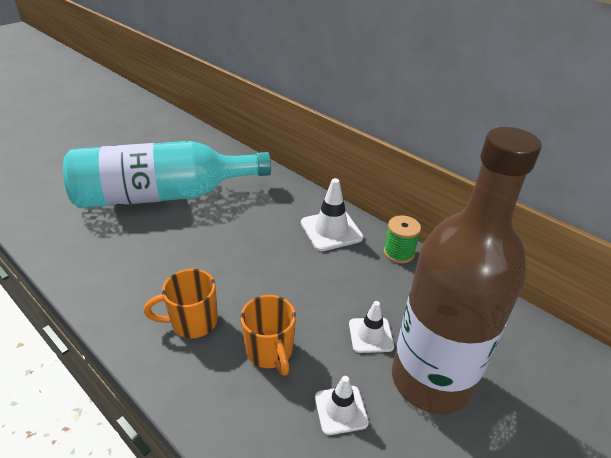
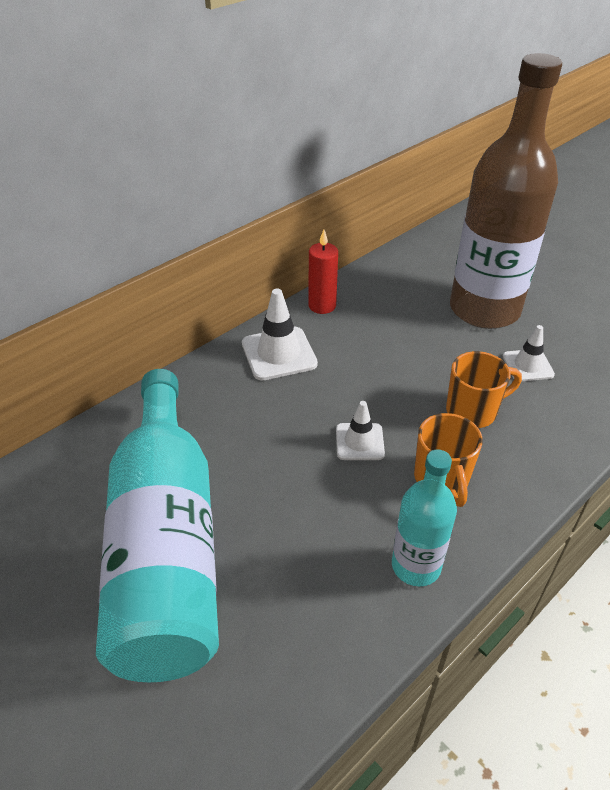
camera: 85 degrees left, 5 degrees up
(118, 302) = (416, 566): none -> turquoise bottle
(370, 335) = (441, 339): white traffic cone -> white traffic cone (359, 442)
(399, 253) = (322, 306): green spool -> red candle

